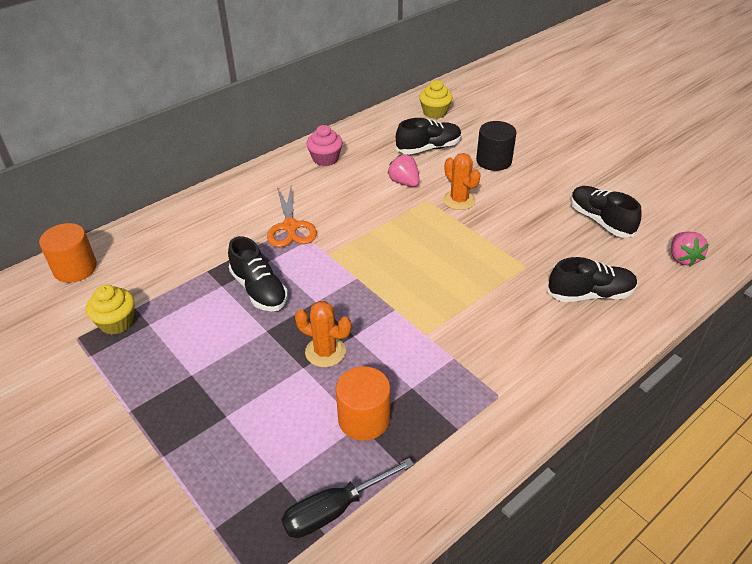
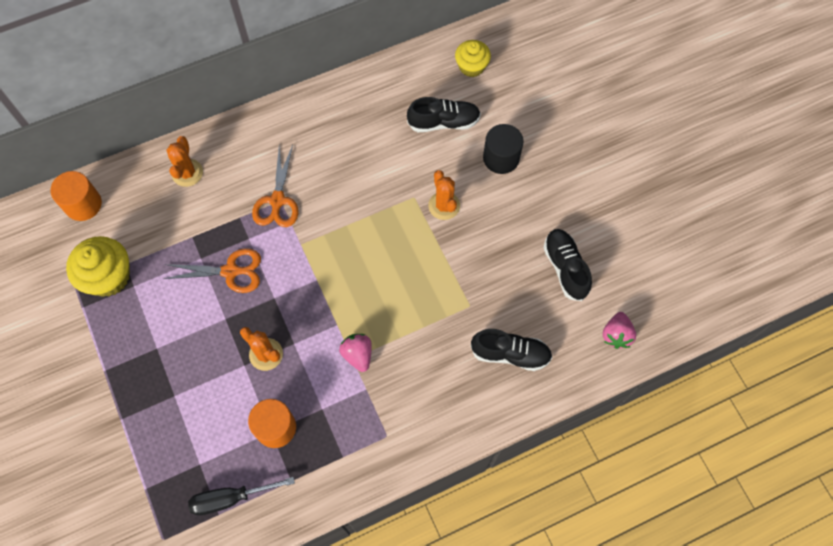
camera: 15 degrees right, 25 degrees up
(117, 322) = (108, 277): yellow cupcake -> yellow cupcake, size x1.54
(187, 224) = (187, 173): none -> orange cactus
(259, 290) = (230, 271): black shoe -> orange scissors
(325, 159) = (337, 113): pink cupcake -> none
(404, 182) = (401, 167): pink strawberry -> pink strawberry (358, 355)

